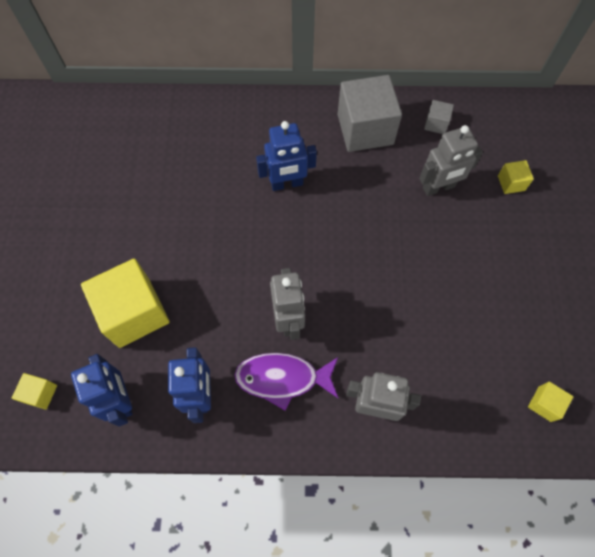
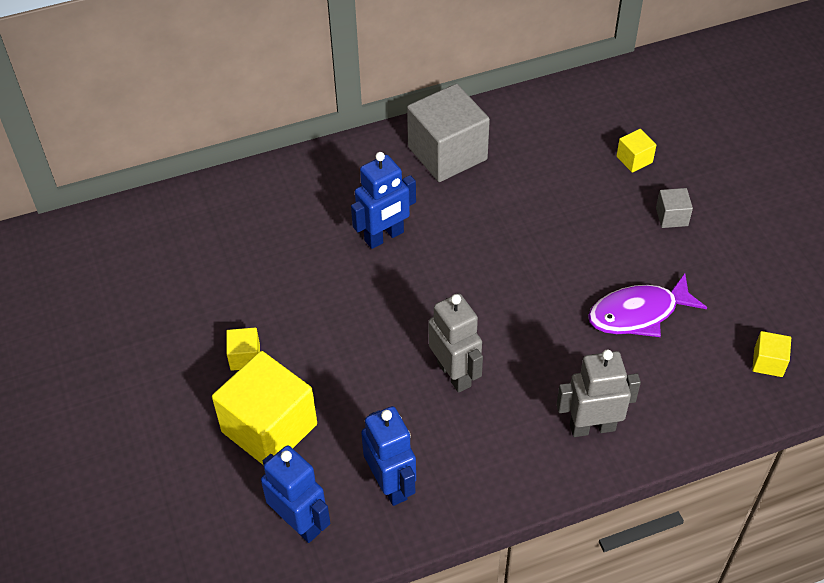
camera: 20 degrees left, 15 degrees down
(40, 393) = (197, 551): yellow cube -> yellow cube (245, 357)
(282, 378) = (476, 435): purple fish -> purple fish (638, 313)
(436, 124) = (524, 124): grey cube -> grey cube (671, 217)
(438, 187) = (558, 188): grey robot -> none

